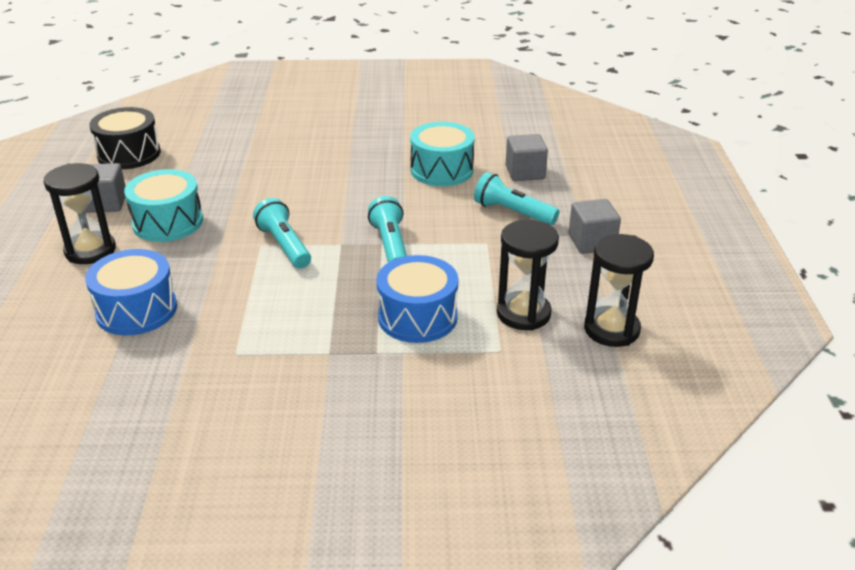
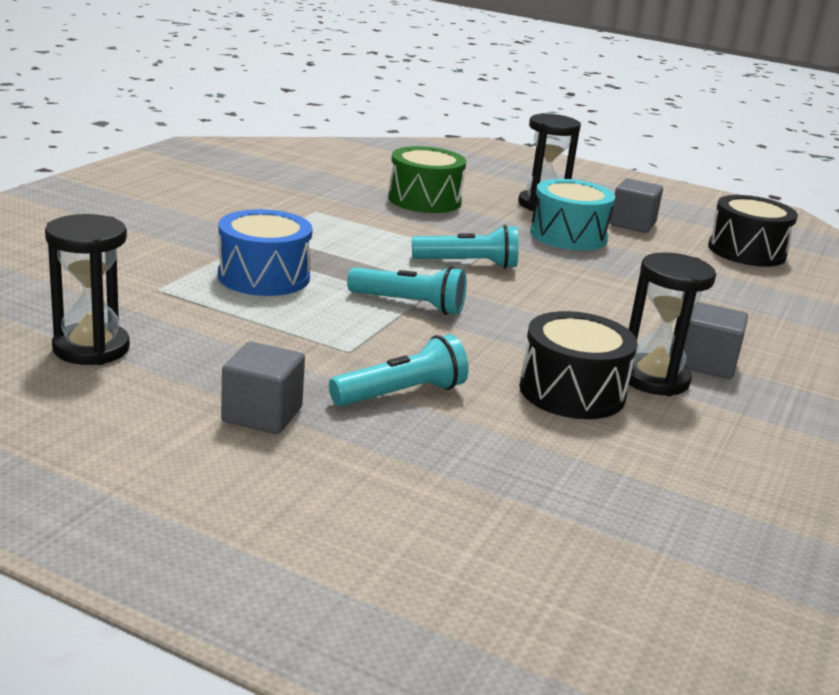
camera: 115 degrees right, 10 degrees down
(136, 310) = (424, 200): blue drum -> green drum
(442, 170) = (572, 392): turquoise drum -> black drum
(523, 313) = (191, 319): black hourglass -> black hourglass (654, 379)
(525, 172) = (509, 449): grey cube -> grey cube (707, 363)

